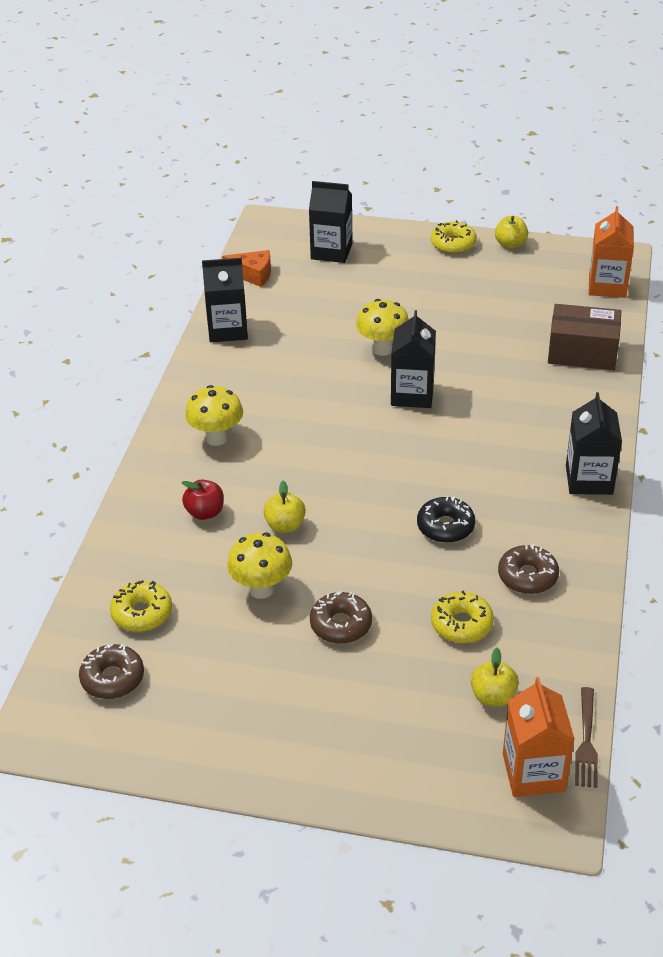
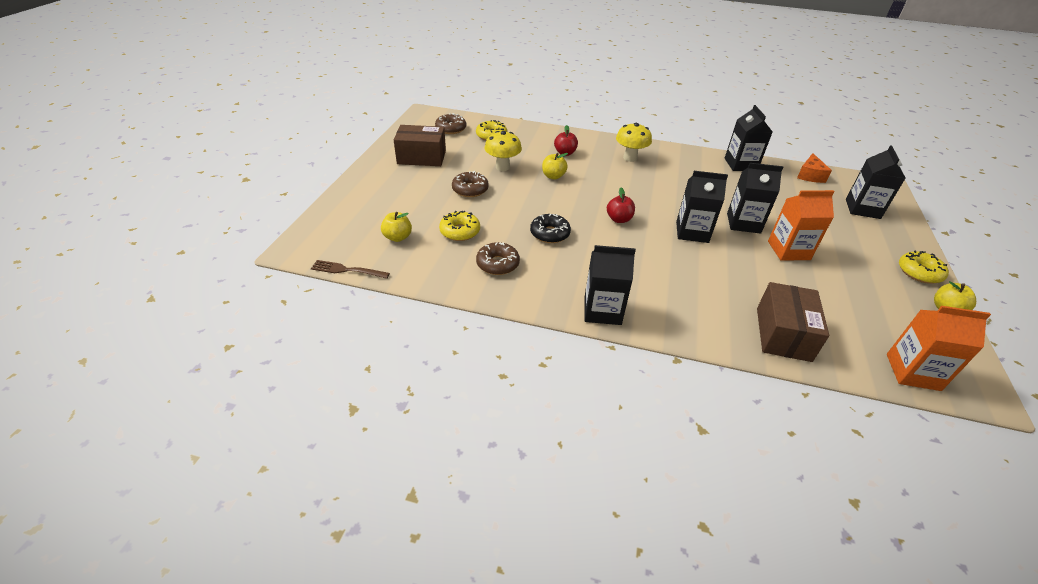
camera: 90 degrees right, 0 degrees up
(235, 707) = (421, 157): none -> brown box
(382, 349) = (743, 223): yellow mushroom -> black carton
(395, 458) = (619, 219): none -> red apple
(533, 772) = (334, 246): orange carton -> orange carton (788, 250)

